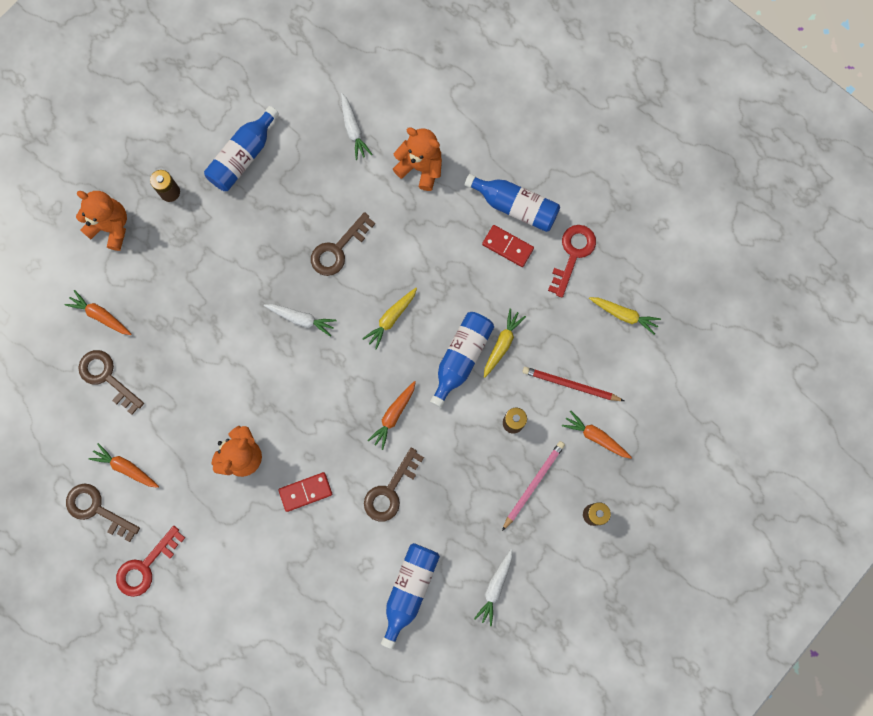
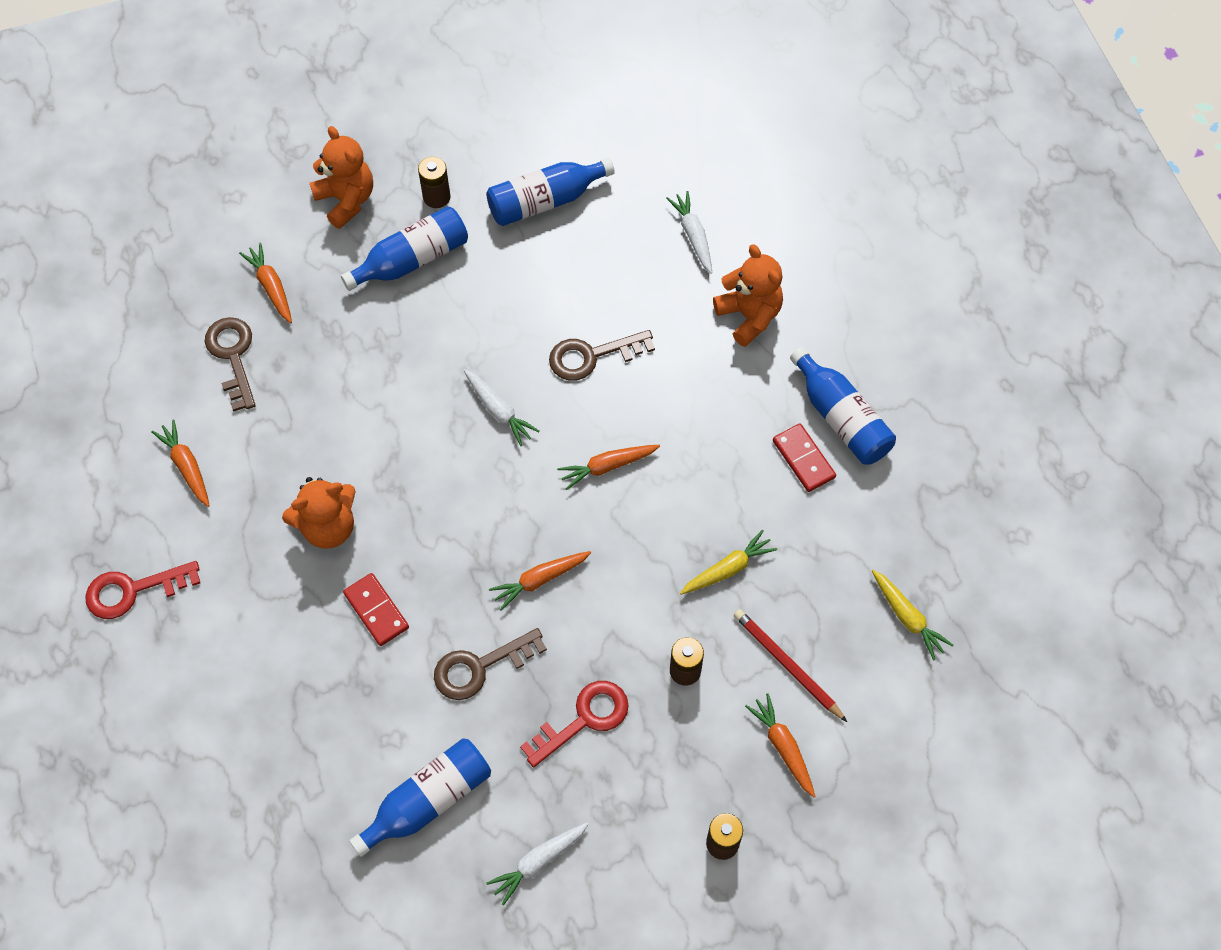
camera: 30 degrees right, 15 degrees down
(97, 509) = (122, 495): brown key -> none
(305, 492) = (376, 611): red domino -> red domino turned 45 degrees clockwise
(353, 129) = (693, 235): white carrot -> white carrot turned 150 degrees clockwise
(391, 318) = (607, 466): yellow carrot -> orange carrot
(461, 358) = (666, 558): blue bottle -> blue bottle (412, 259)
(533, 484) = (666, 760): pink pencil -> none
(573, 254) = (882, 511): red key -> red key (584, 719)

